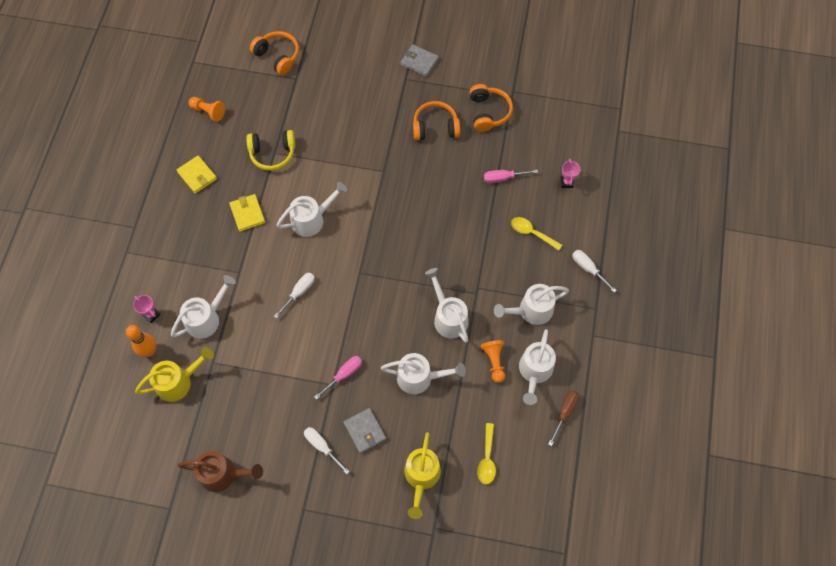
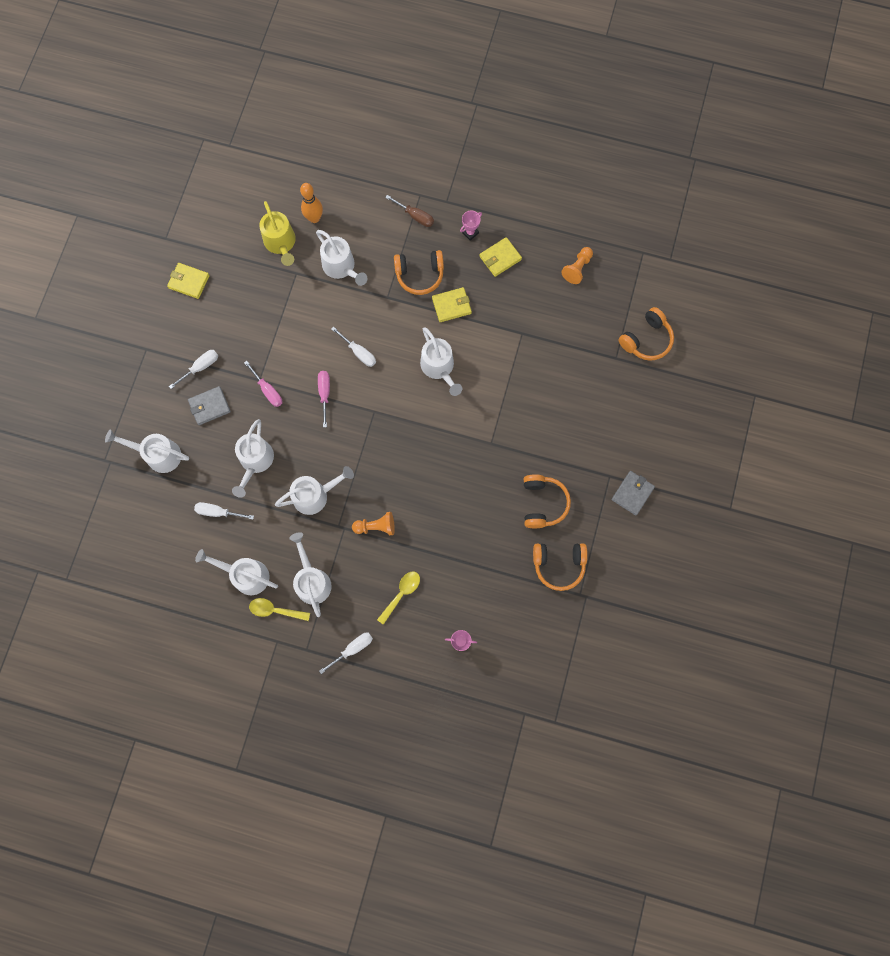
camera: 95 degrees right, 10 degrees up
(151, 315) = (351, 219): pink trophy -> pink trophy (470, 233)
(215, 244) = (419, 275): none -> orange headphones
(223, 474) = (189, 282): brown watering can -> yellow wallet
(272, 154) = (521, 331): yellow headphones -> none
(421, 477) = (158, 454): yellow watering can -> white watering can
(475, 407) = (218, 512): none -> white screwdriver
(487, 458) = (166, 517): yellow spoon -> yellow spoon (275, 610)
(494, 362) = (262, 536): orange pawn -> orange pawn (376, 526)
(503, 178) = (472, 571): pink screwdriver -> pink screwdriver (324, 394)
(564, 413) = (199, 599): brown screwdriver -> brown screwdriver (415, 216)

